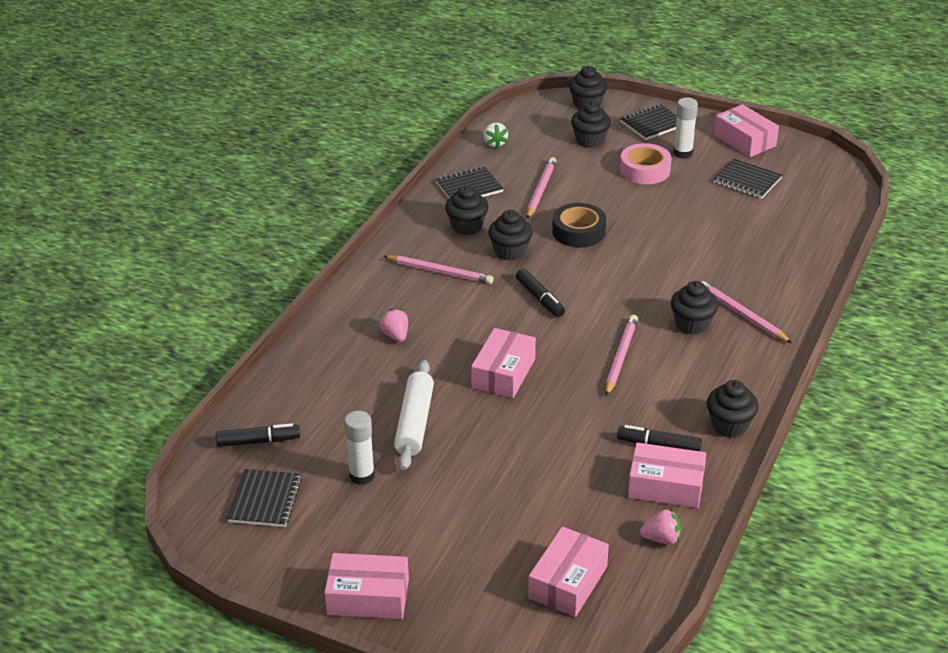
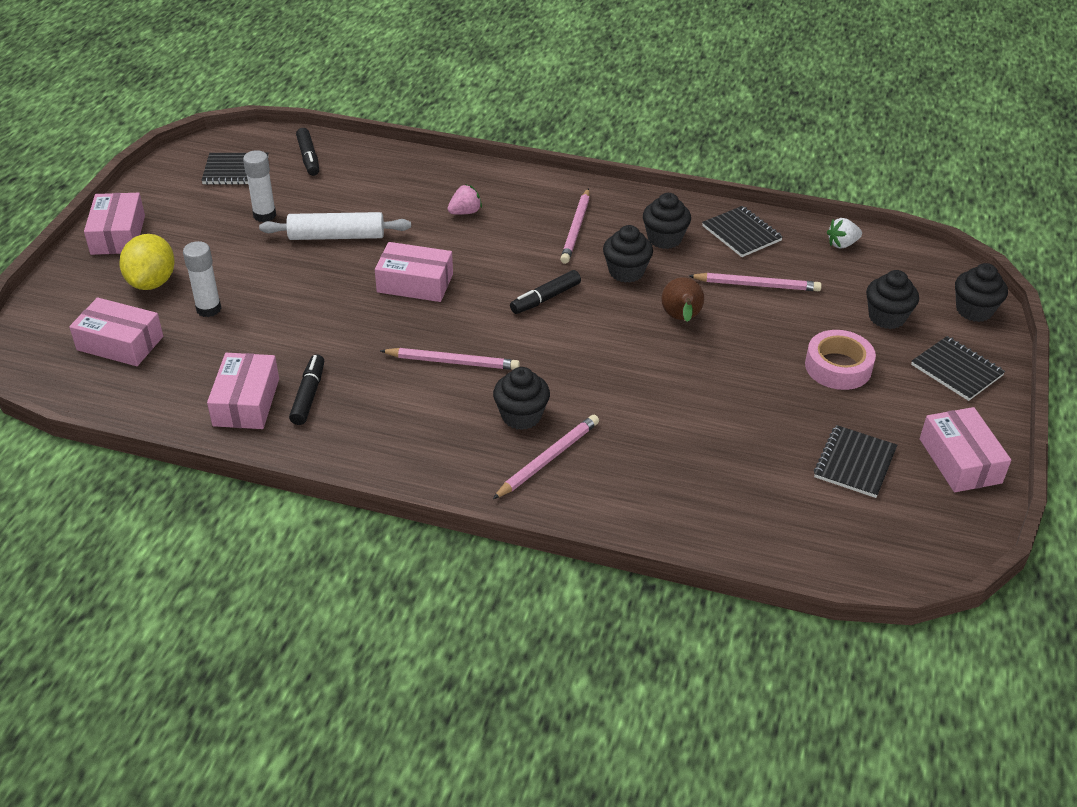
camera: 80 degrees right, 5 degrees up
(466, 562) = (152, 282): none -> yellow lemon
(578, 231) = (681, 319): black tape -> brown pear
(661, 538) = (171, 401): pink strawberry -> none
(683, 153) = (895, 400): white glue stick -> white glue stick (208, 309)
(729, 425) = (343, 449): black cupcake -> none
(745, 140) = (960, 461): pink box -> pink box turned 60 degrees counterclockwise

